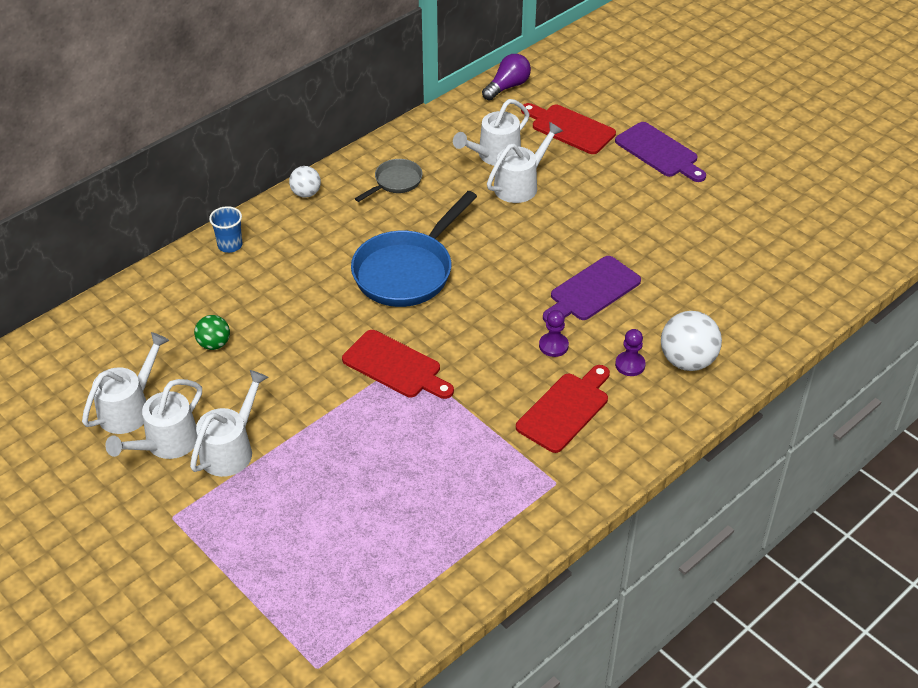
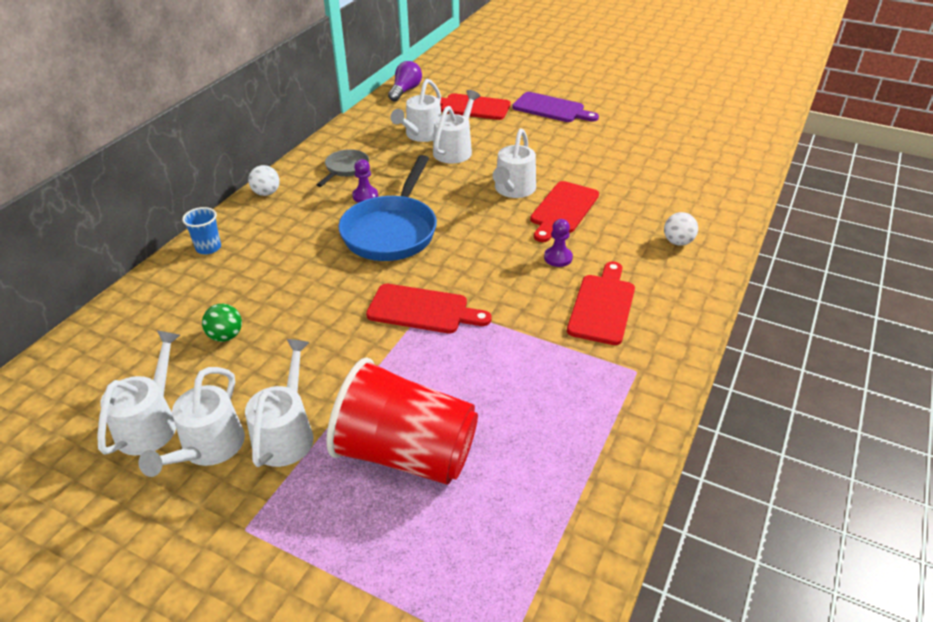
camera: 20 degrees left, 5 degrees down
(318, 495) = (406, 453): none -> red cup
(554, 253) = (513, 190): none -> white watering can
(592, 291) = (563, 210): purple cutting board -> red cutting board
(630, 365) = (633, 256): purple pawn -> purple pawn (365, 196)
(687, 361) = (678, 242): white ball -> white ball, size x0.59

